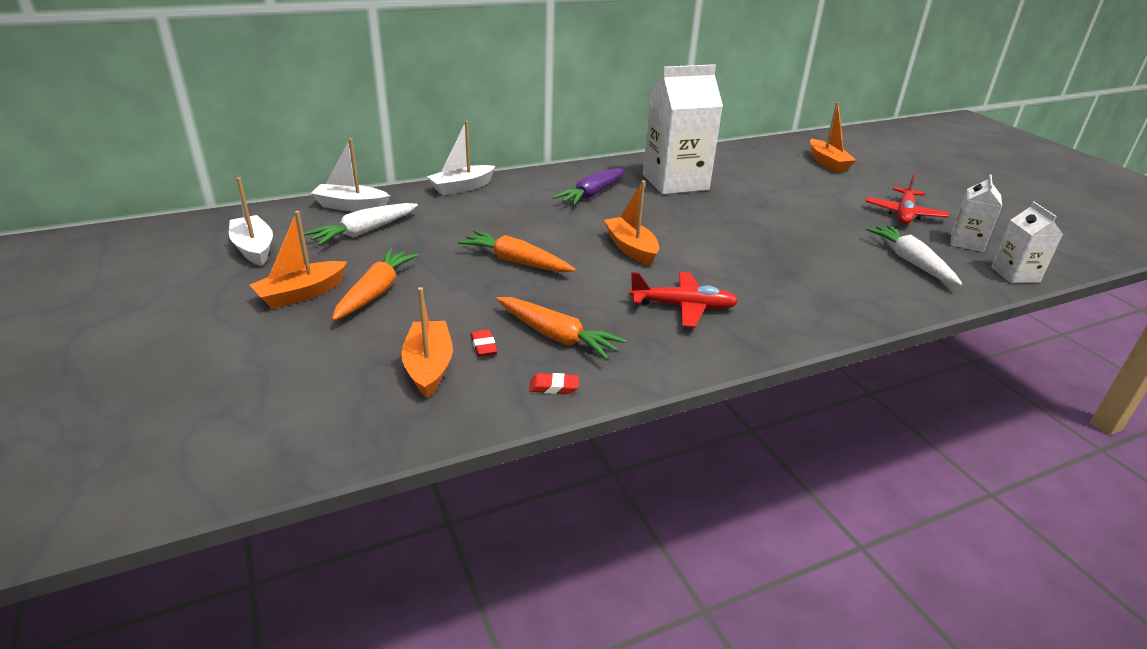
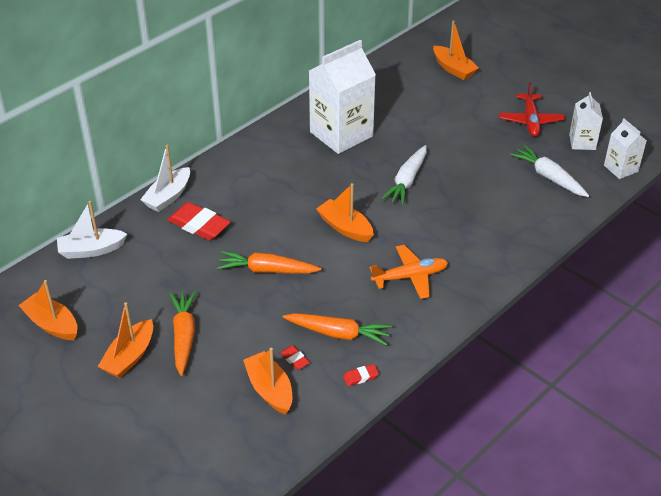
camera: 20 degrees left, 10 degrees up
(254, 249) = (52, 324): white boat -> orange boat
(364, 232) = (126, 276): white carrot -> white carrot (407, 181)
(473, 212) = (199, 225): none -> red eraser
(591, 194) = (281, 172): purple carrot -> none
(683, 307) = (410, 277): red plane -> orange plane

